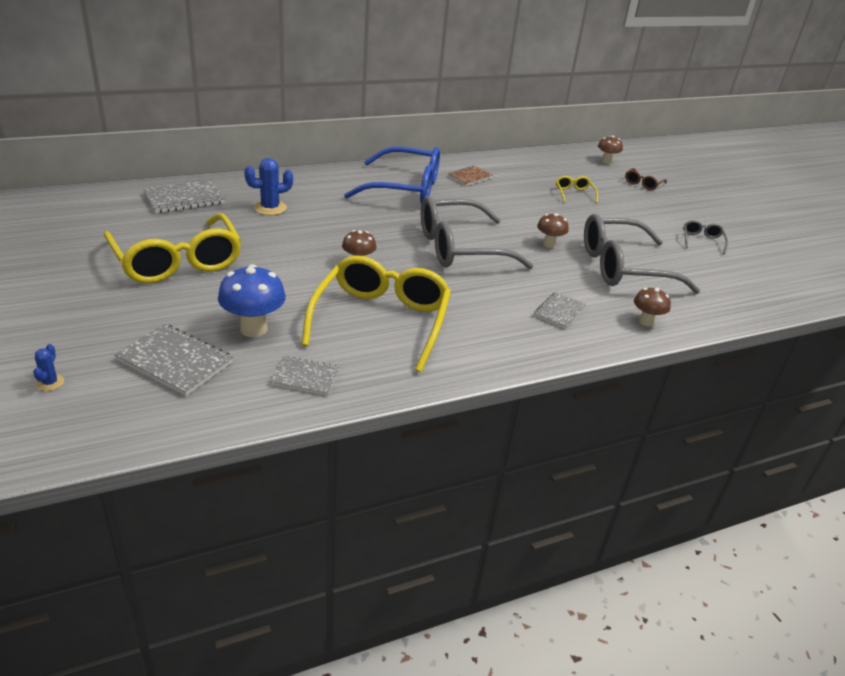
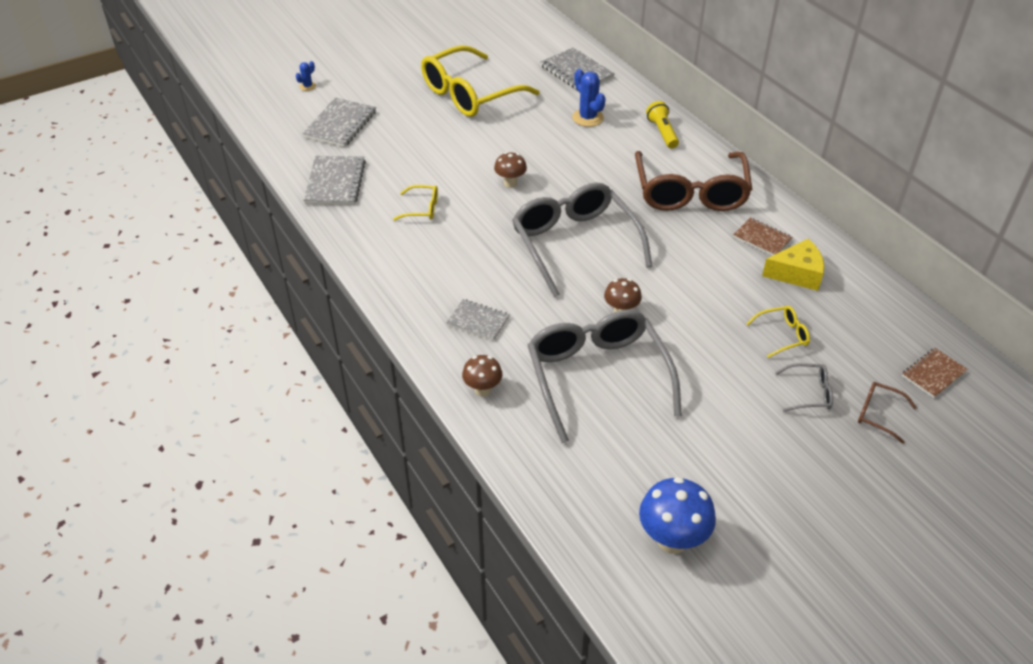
camera: 85 degrees right, 10 degrees up
(50, 383) = (307, 86): blue cactus -> blue cactus turned 45 degrees counterclockwise
(253, 329) = (389, 148): blue mushroom -> blue mushroom (672, 540)
(305, 377) = (335, 182): grey notebook -> grey notebook, size x1.58
(315, 182) = (662, 132): none -> yellow flashlight
(381, 320) = (422, 208): yellow glasses -> yellow glasses, size x0.42
(405, 189) = (690, 192): blue glasses -> brown glasses
(511, 175) = (797, 273): none -> yellow cheese
(606, 161) = (933, 374): brown mushroom -> brown notebook
(702, 241) = (718, 468): grey glasses -> grey glasses (809, 393)

